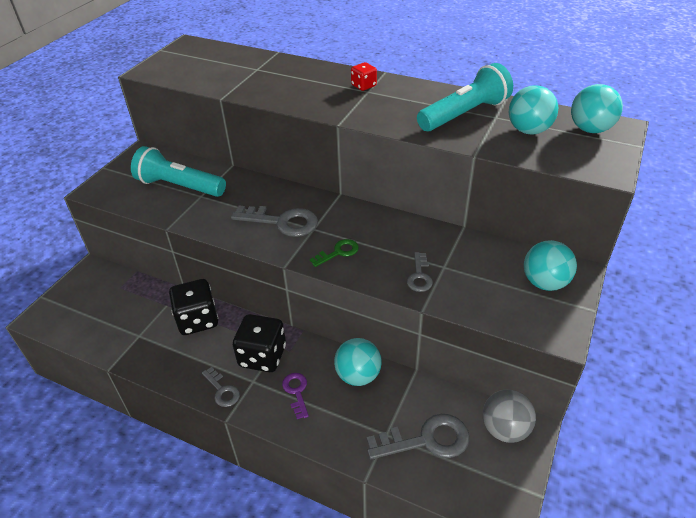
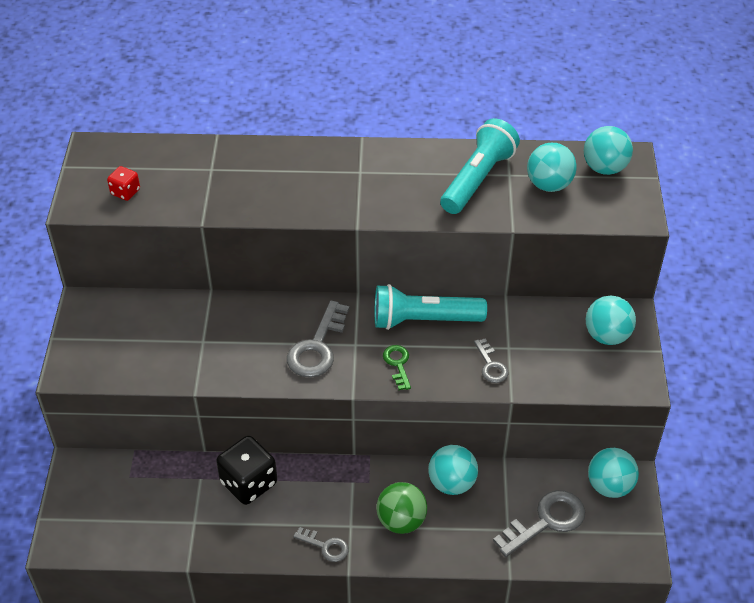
camera: 25 degrees left, 5 degrees up
(179, 186) = (168, 336): turquoise flashlight -> turquoise flashlight (423, 320)
(262, 356) = (344, 497): black dice -> none
(282, 222) = (317, 347): grey key -> grey key turned 120 degrees clockwise
(296, 392) = (401, 521): purple key -> green ball
(338, 252) = (398, 364): green key -> green key turned 45 degrees counterclockwise
(363, 86) = (351, 165): red dice -> red dice (125, 192)
(504, 429) = (609, 486): grey ball -> turquoise ball

